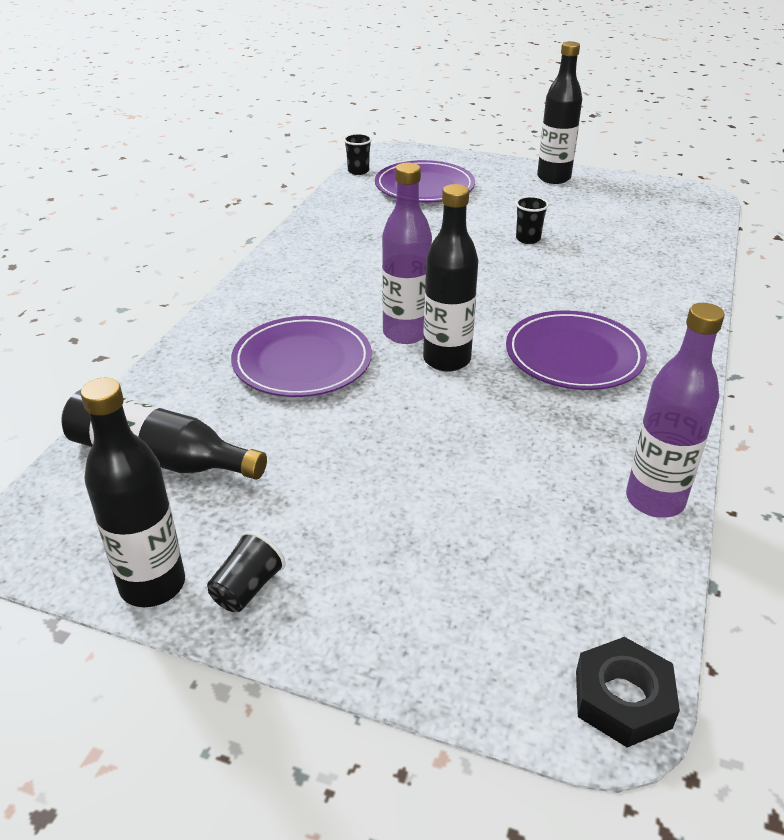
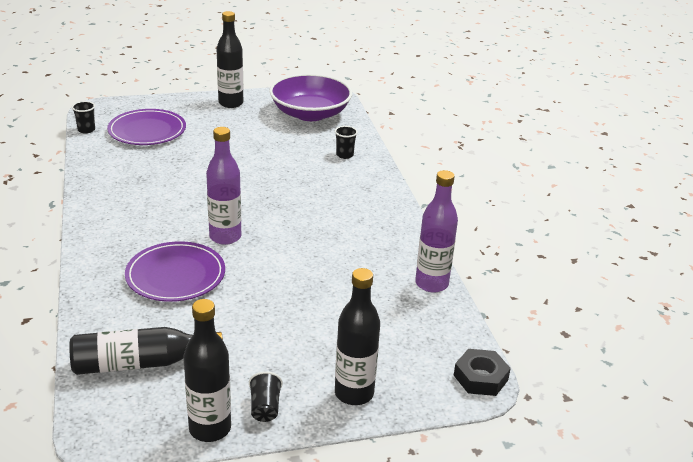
camera: 35 degrees left, 5 degrees down
(447, 360) = (264, 245): black bottle -> black bottle (354, 393)
(528, 239) = (249, 152): black cup -> black cup (344, 155)
(574, 355) = (334, 219): purple plate -> none
(651, 212) = (310, 113): none -> purple bowl

